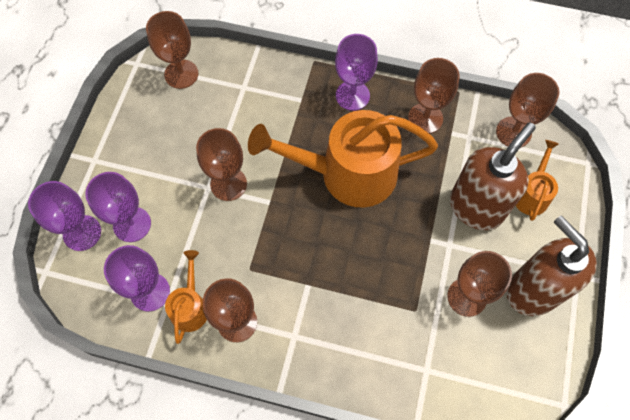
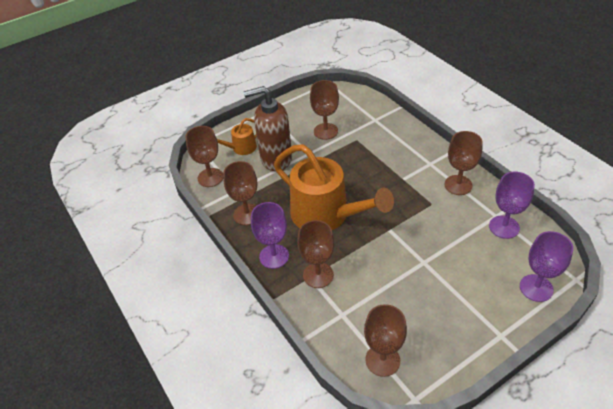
camera: 135 degrees left, 20 degrees down
(132, 224) = (494, 271): purple goblet -> none
(190, 306) = (482, 206): orange watering can -> none
(228, 184) = (408, 255): brown goblet -> brown goblet (318, 275)
(532, 290) = (292, 117): brown soap dispenser -> none

